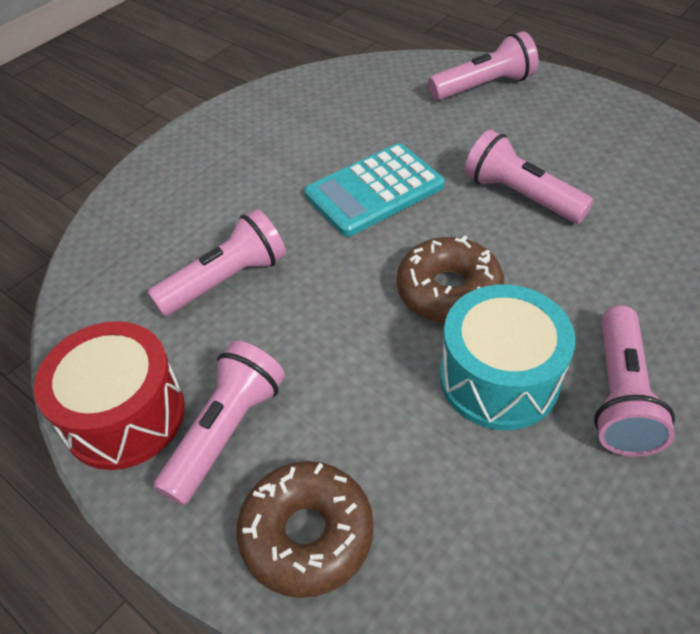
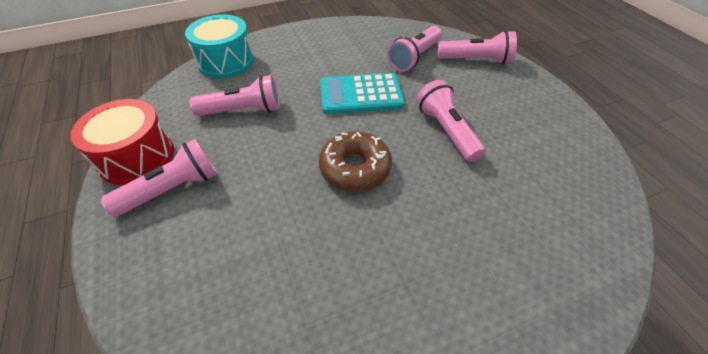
camera: 25 degrees right, 0 degrees up
(307, 534) = (159, 267): brown donut -> none
(499, 378) = (341, 234): turquoise drum -> turquoise drum (226, 61)
(620, 395) = (409, 285): pink flashlight -> pink flashlight (414, 57)

